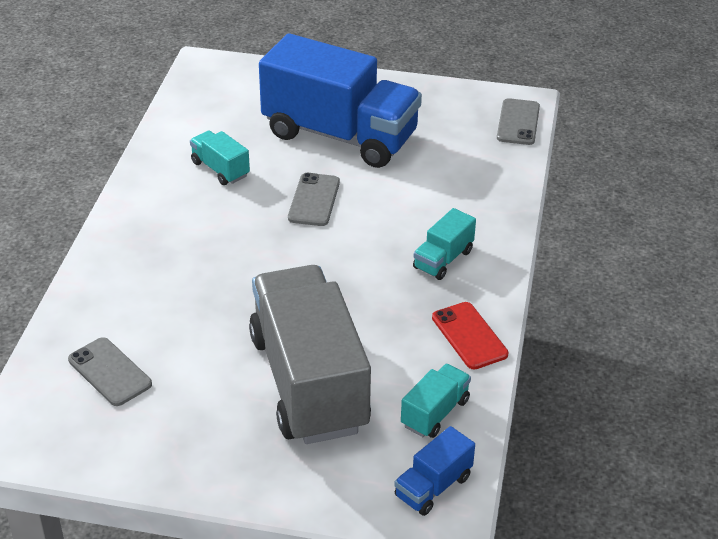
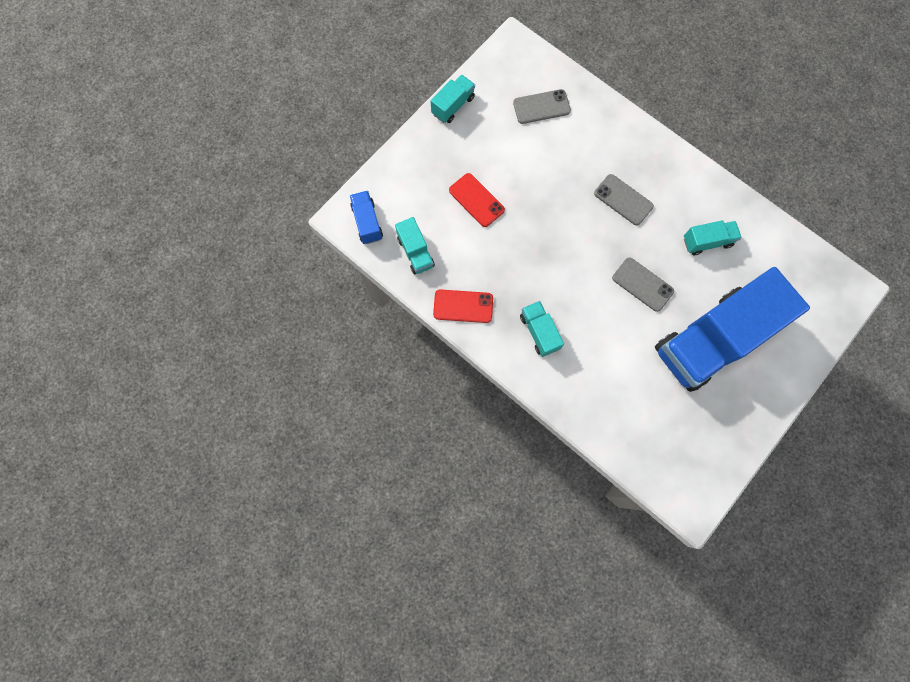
camera: 120 degrees right, 35 degrees up
(166, 472) = (453, 106): none -> turquoise truck
(309, 382) = (476, 200): grey truck -> red phone
(518, 122) = (667, 482): grey phone -> grey phone (623, 200)

